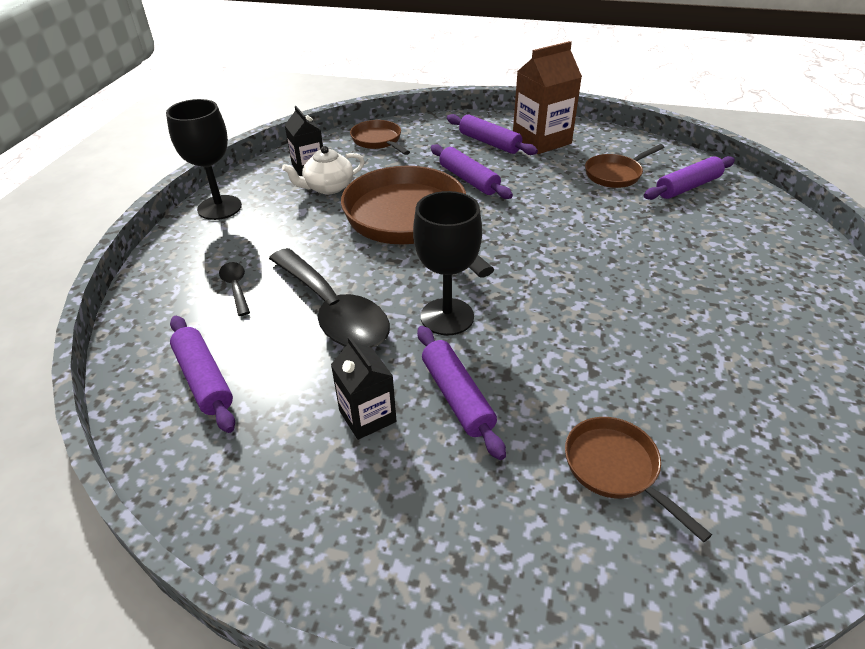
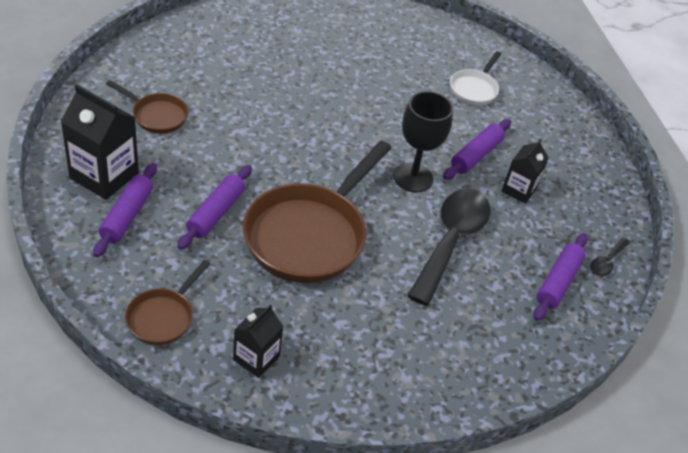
camera: 125 degrees left, 5 degrees up
(219, 207) = (376, 399): black goblet -> none
(236, 287) = (469, 315): black spoon -> black spoon (606, 262)
(328, 187) = (287, 321): white teapot -> none
(541, 140) = (104, 175): brown carton -> black carton
(615, 468) = (474, 89): brown pan -> white pan
(687, 187) = (159, 73): purple rolling pin -> none

